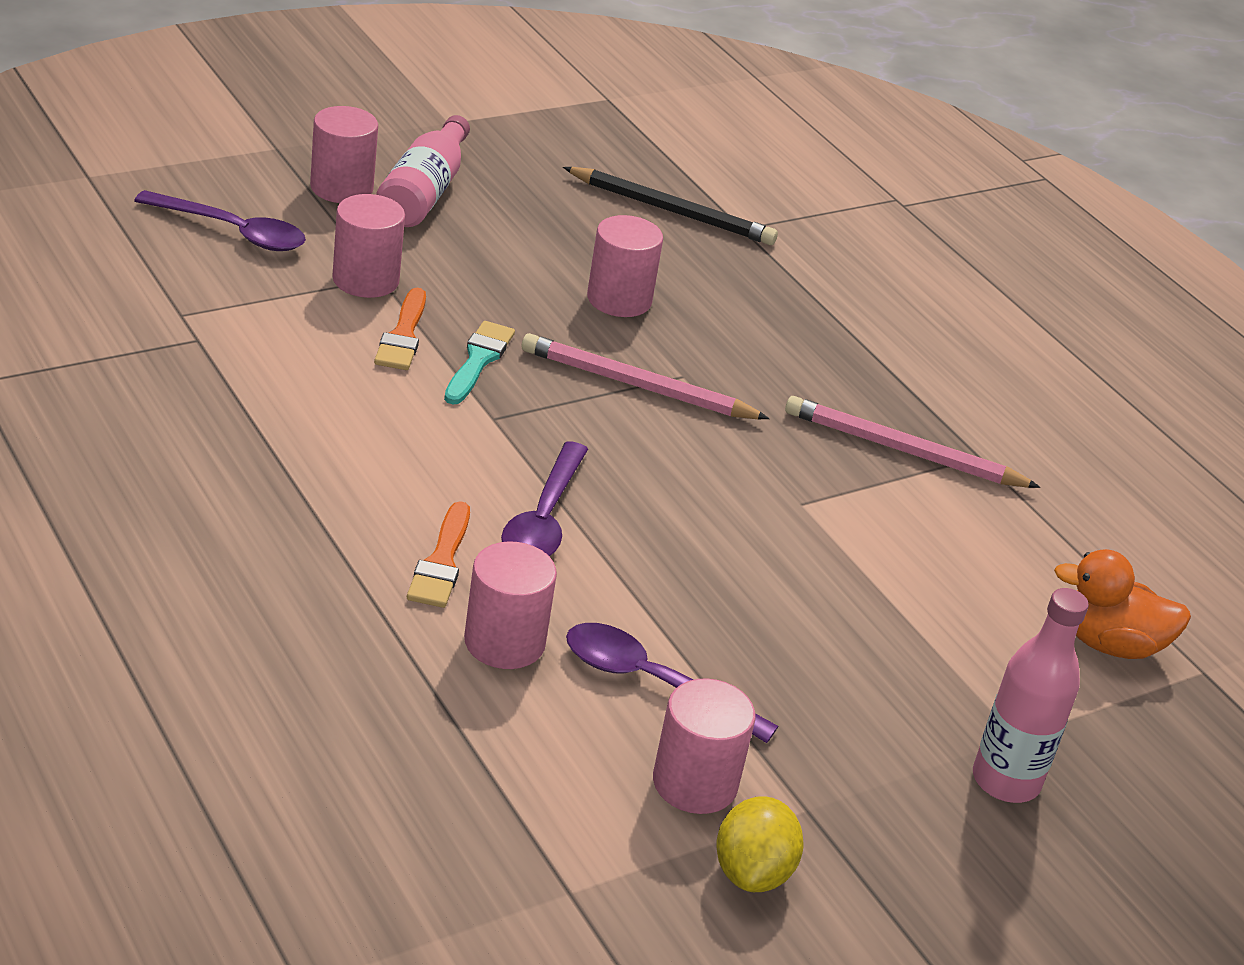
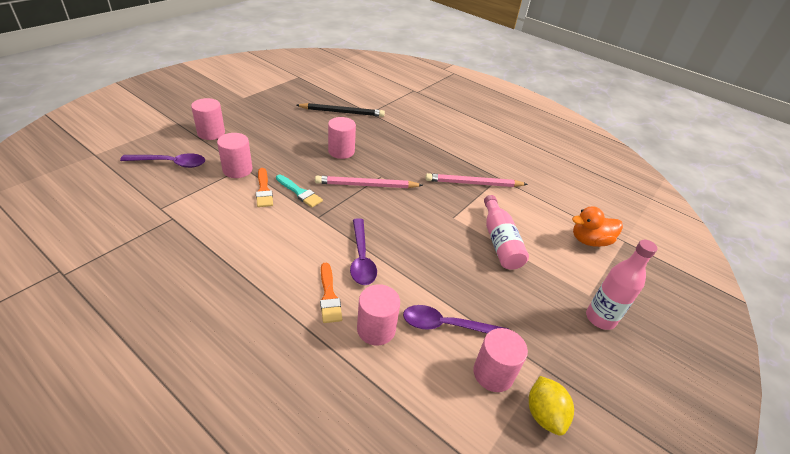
camera: 20 degrees left, 5 degrees up
(424, 192) = (246, 127): pink bottle -> pink bottle (499, 241)
(478, 360) = (300, 192): turquoise brush -> turquoise brush turned 135 degrees clockwise

